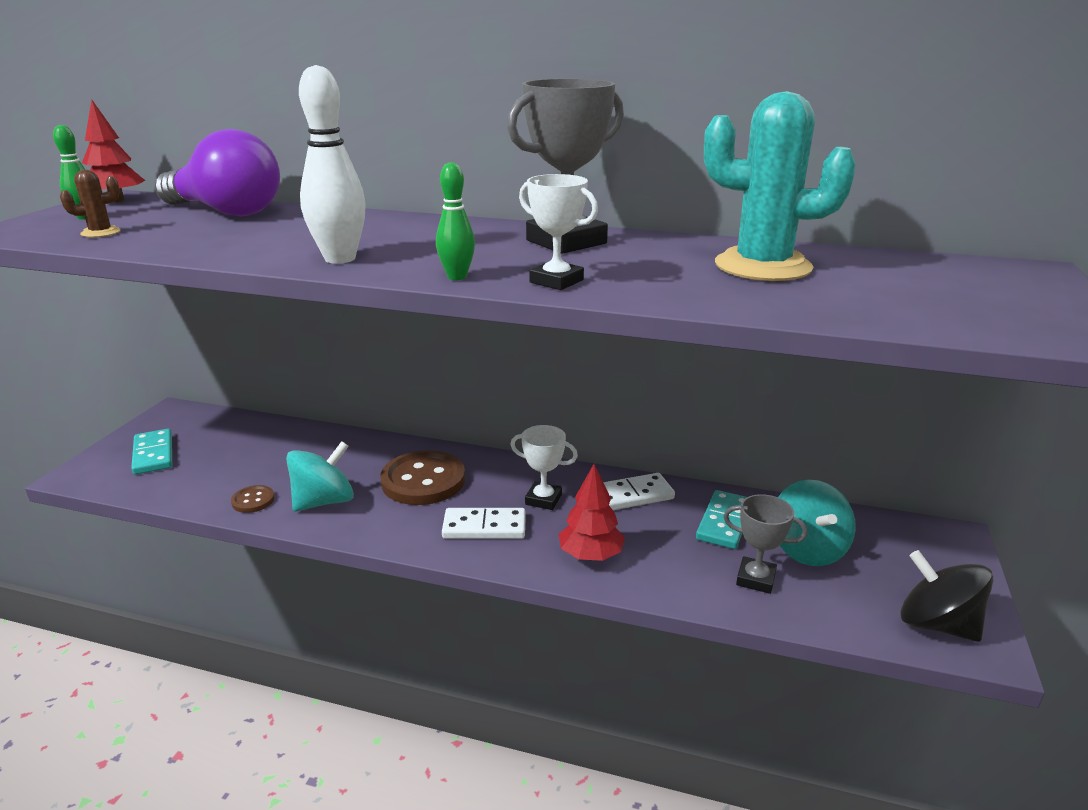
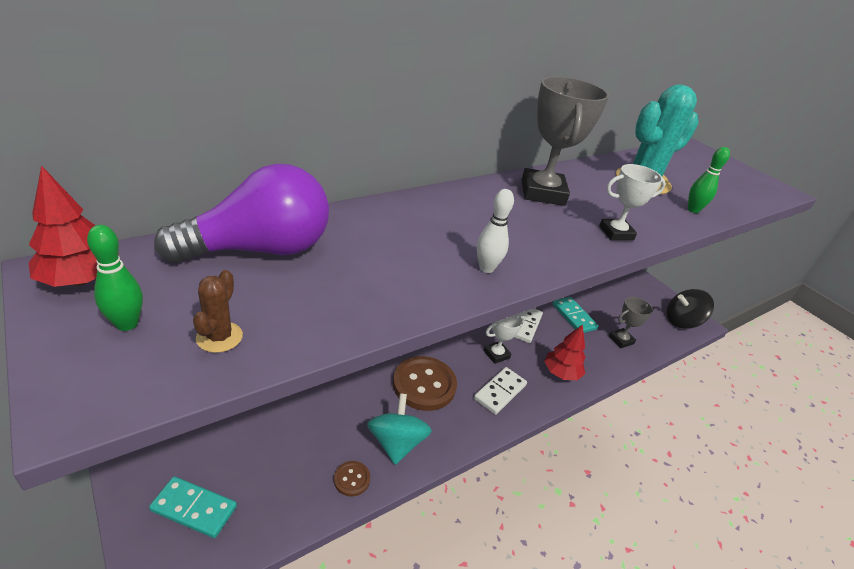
camera: 55 degrees left, 10 degrees up
(340, 259) = (486, 268): white bowling pin -> white bowling pin, size x0.59
(457, 277) = (576, 253): green bowling pin -> green bowling pin (693, 210)
(808, 549) = (613, 312): turquoise spinning top -> none

